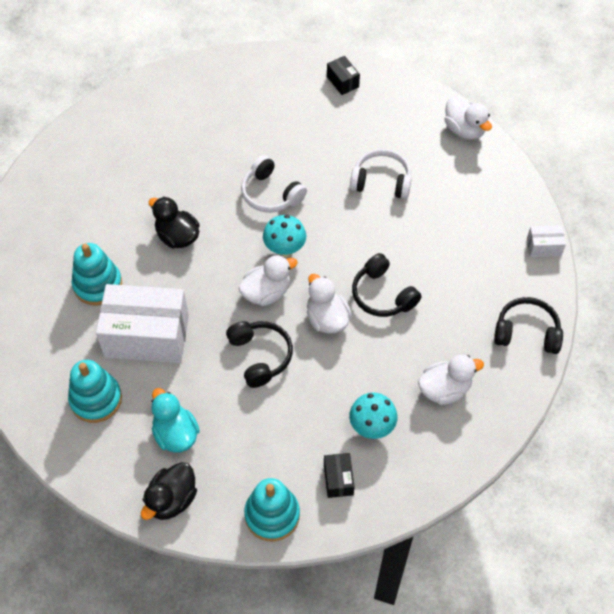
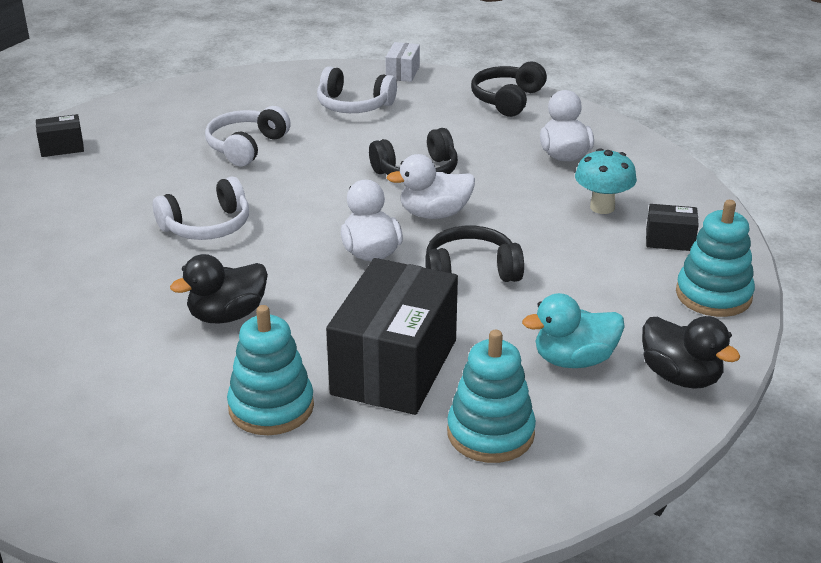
camera: 75 degrees left, 25 degrees down
(147, 336) = (394, 367): white box -> black box
(285, 250) = (308, 229): turquoise mushroom -> none
(464, 130) = (210, 86): white duck -> none
(471, 228) = (354, 105): none -> white headphones

